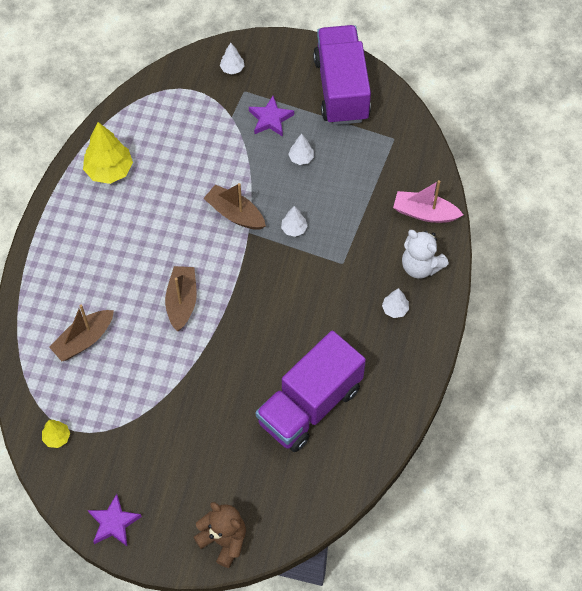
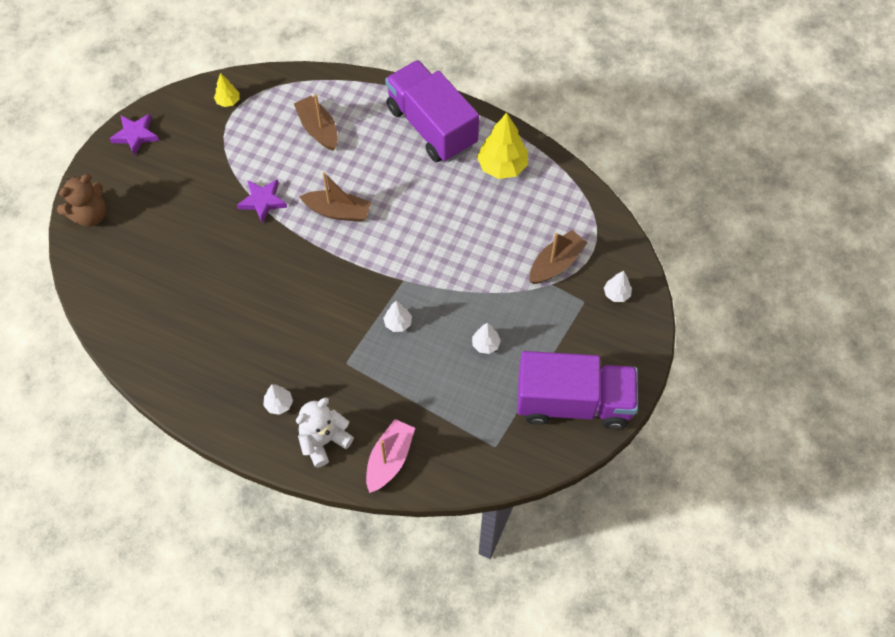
camera: 100 degrees right, 0 degrees up
(235, 213) = (428, 271): brown boat -> brown boat (556, 263)
(270, 119) = (542, 322): purple star -> purple star (263, 201)
(310, 405) = (196, 305): purple truck -> purple truck (431, 126)

